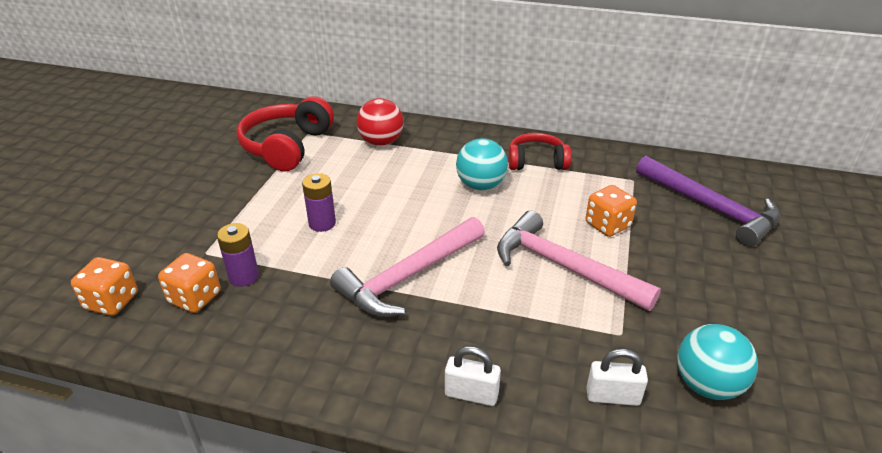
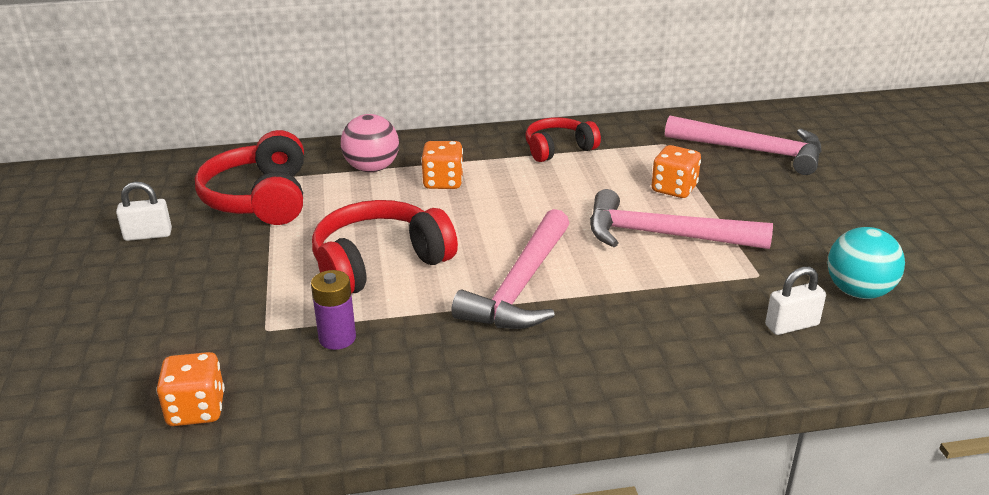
camera: 25 degrees left, 5 degrees down
(195, 298) = (299, 375): orange dice -> orange dice (443, 182)
(322, 223) = (379, 264): purple battery -> red headphones
(381, 142) = (372, 168): red ball -> pink ball
(471, 394) = (670, 364): white padlock -> white padlock (148, 235)
(480, 185) = (520, 184): turquoise ball -> none
(710, 208) = (752, 151): purple hammer -> pink hammer

